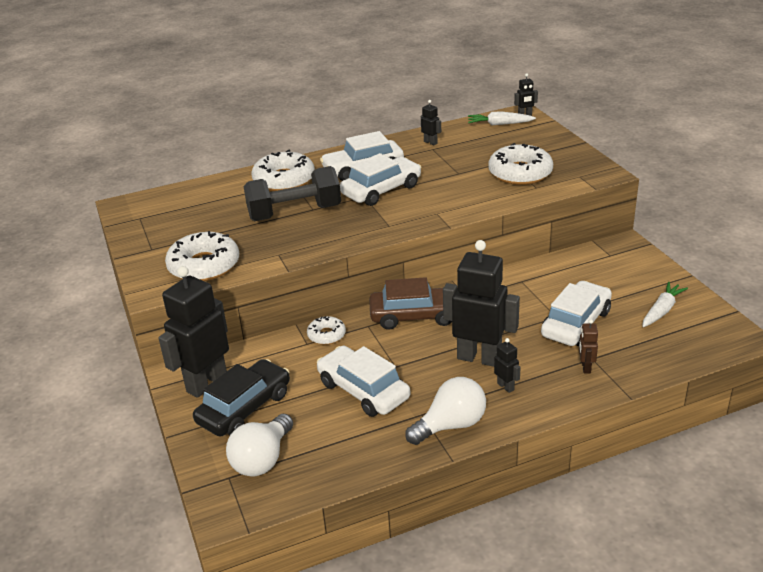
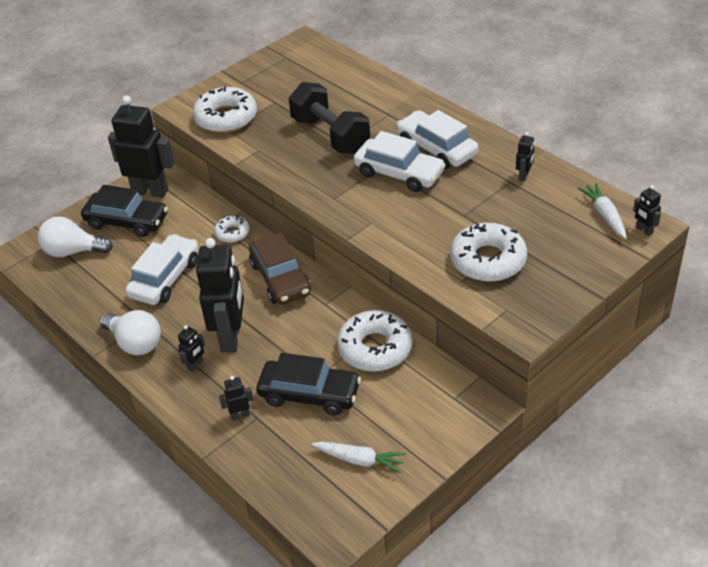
camera: 70 degrees right, 10 degrees up
(284, 180) = (389, 108): white donut -> white donut (375, 348)
(576, 323) = (309, 394): white car -> black car
(585, 367) = (240, 415): brown robot -> black robot

